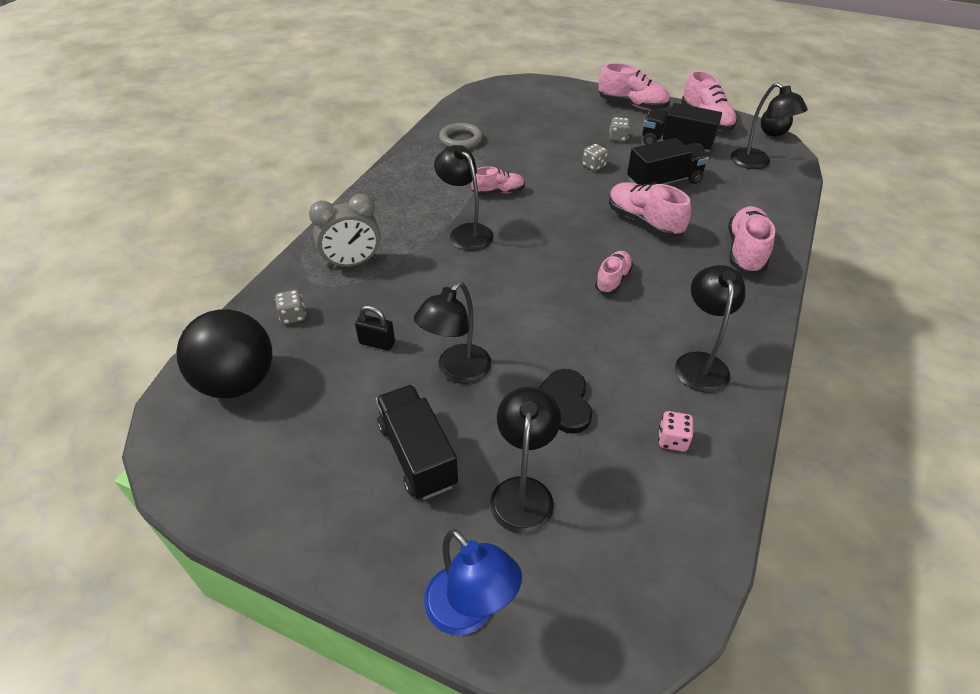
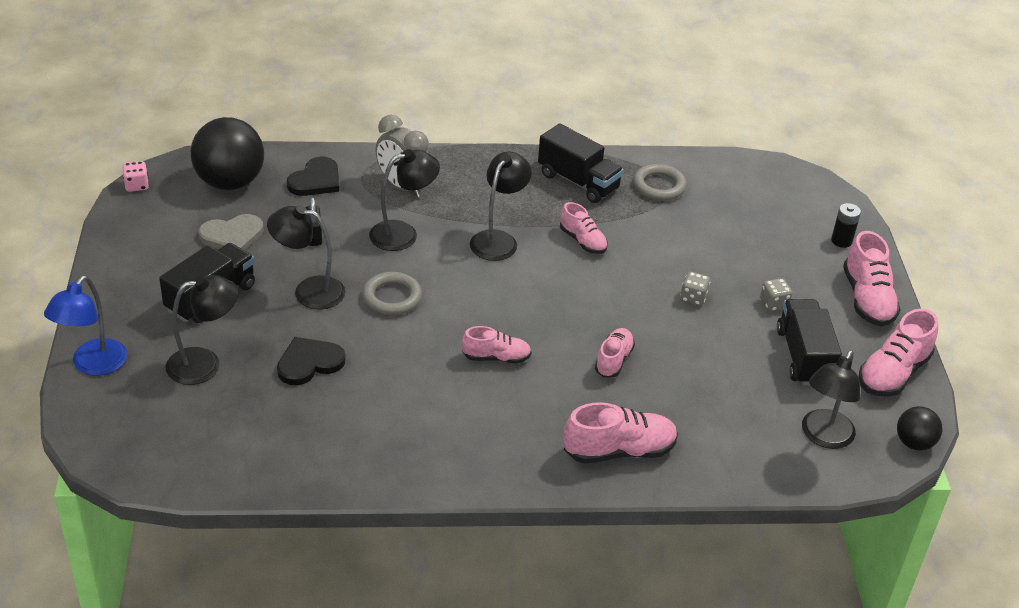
camera: 60 degrees right, 5 degrees down
(293, 316) = (316, 180): grey dice -> black heart
(328, 406) = (232, 236): none -> grey heart
(501, 317) = (392, 297): none -> grey ring
(570, 95) = (841, 241): none -> black battery
(644, 222) = (613, 360): pink shoe -> pink shoe, size x0.63
(664, 182) = (708, 361): black truck -> black truck (578, 181)
(672, 440) = (304, 440): pink dice -> pink dice (136, 186)
(700, 363) = (412, 442): black lamp -> black lamp (403, 234)

